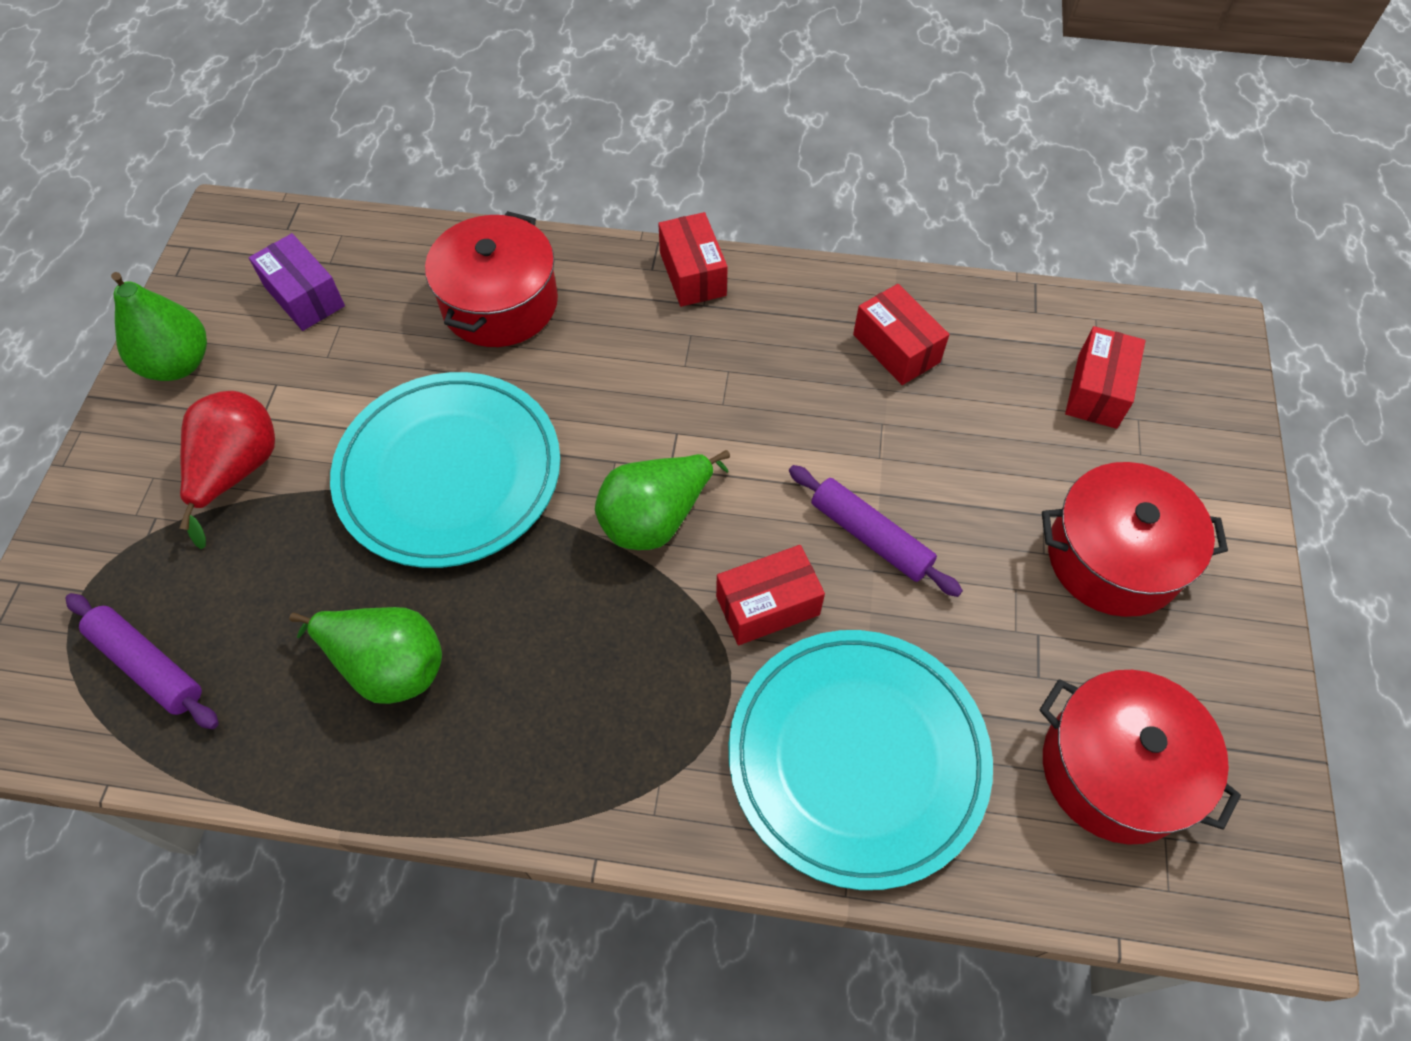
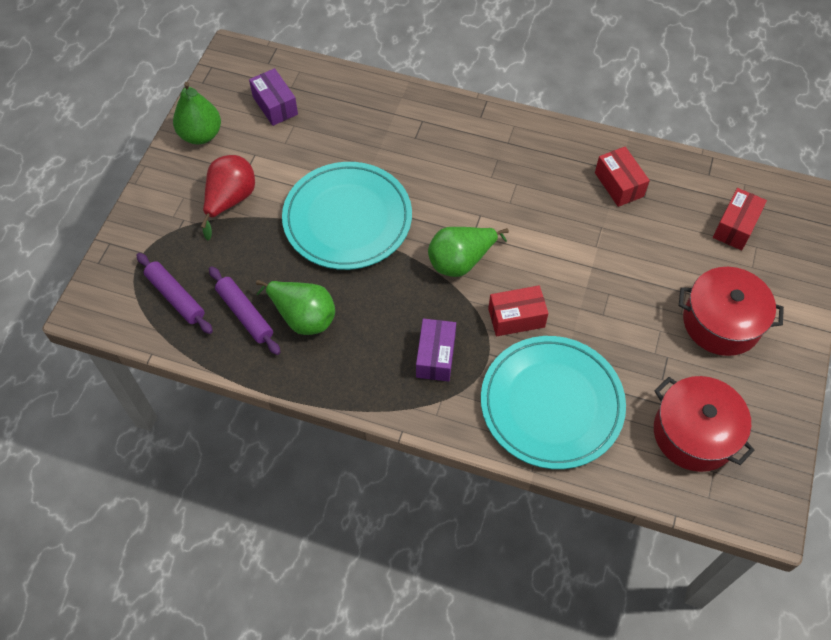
camera: 10 degrees right, 0 degrees up
(500, 303) = (388, 125): red pot -> none
(637, 701) = (435, 356): none -> purple box
(692, 274) = (504, 123): red box -> none
(870, 536) = (582, 289): purple rolling pin -> purple rolling pin (245, 314)

